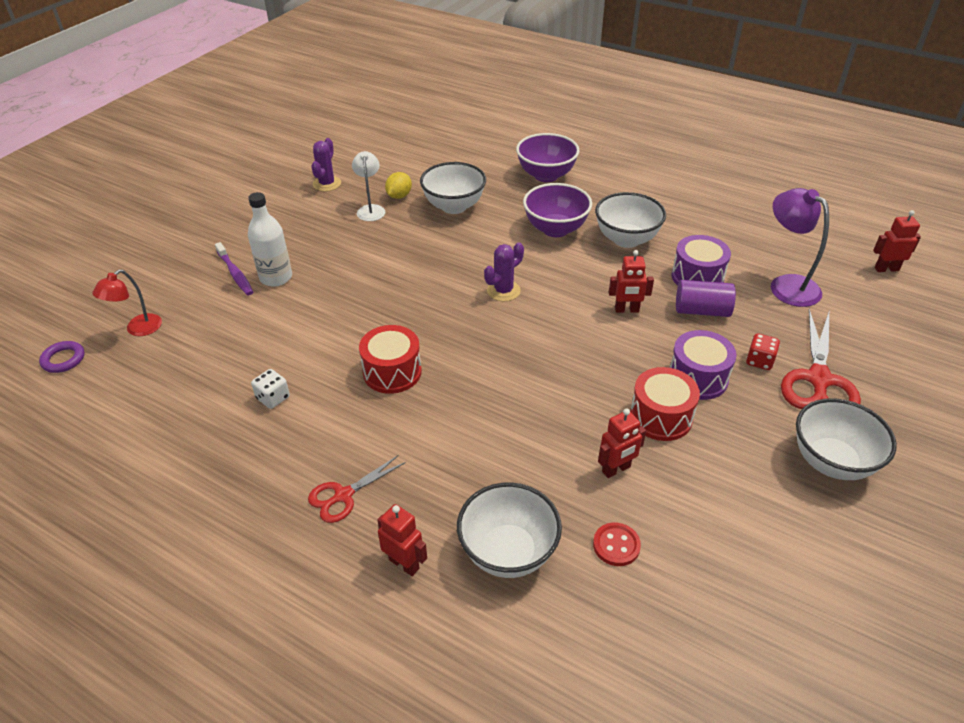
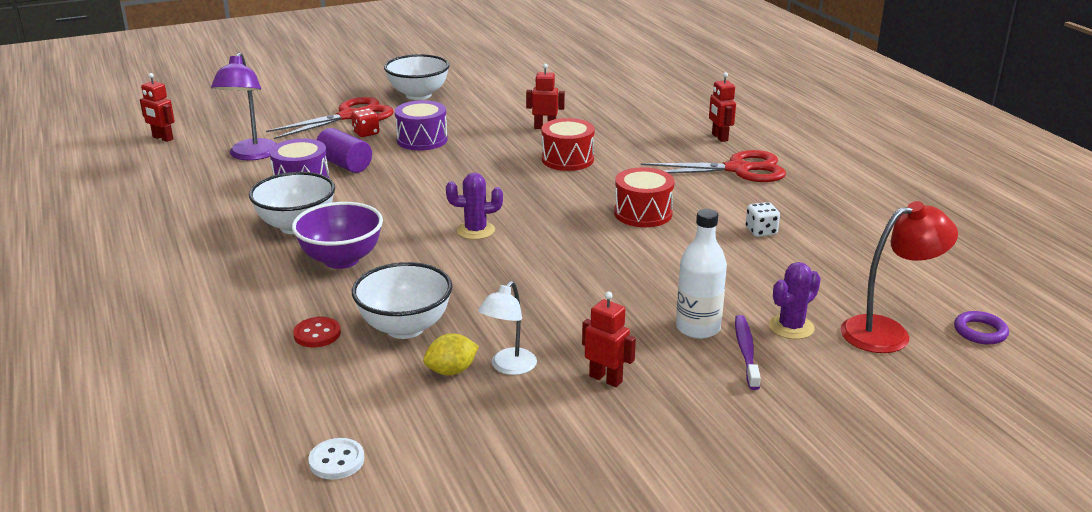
camera: 145 degrees left, 15 degrees down
(138, 329) = (887, 332): red lamp -> red lamp, size x1.53
(327, 184) = (528, 437): purple cactus -> purple cactus (791, 327)
(343, 495) = (738, 169): red scissors -> red scissors, size x1.72
(403, 145) = (336, 461): none -> white button
(508, 552) = (652, 124): white bowl -> none
(546, 175) = (241, 320): purple bowl -> none
(616, 545) = (588, 109): red button -> red button (317, 334)
(626, 310) = (398, 184): red robot -> red robot (606, 379)
(661, 417) = (480, 135): red drum -> red drum (567, 159)

